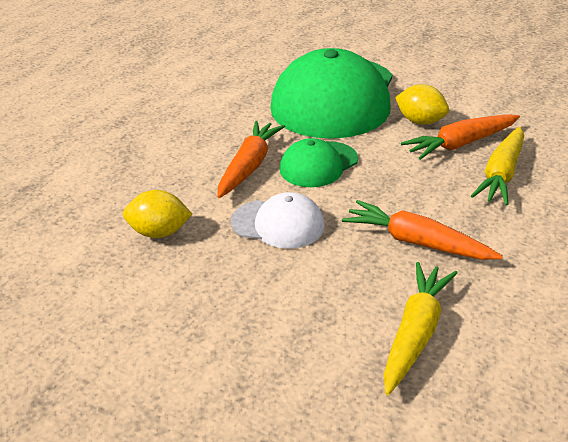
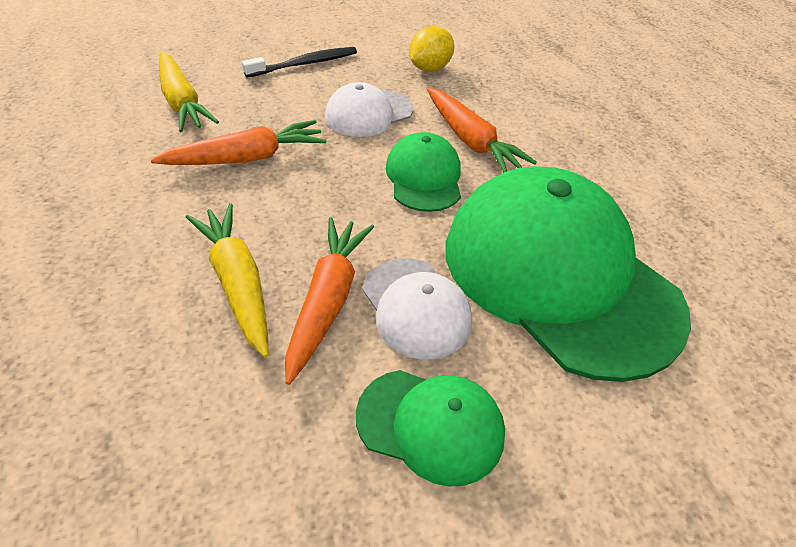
camera: 125 degrees right, 10 degrees up
(247, 308) = (305, 64): none -> black toothbrush
(420, 121) = (416, 307): yellow lemon -> white cap
(467, 94) = (430, 425): none -> green cap

